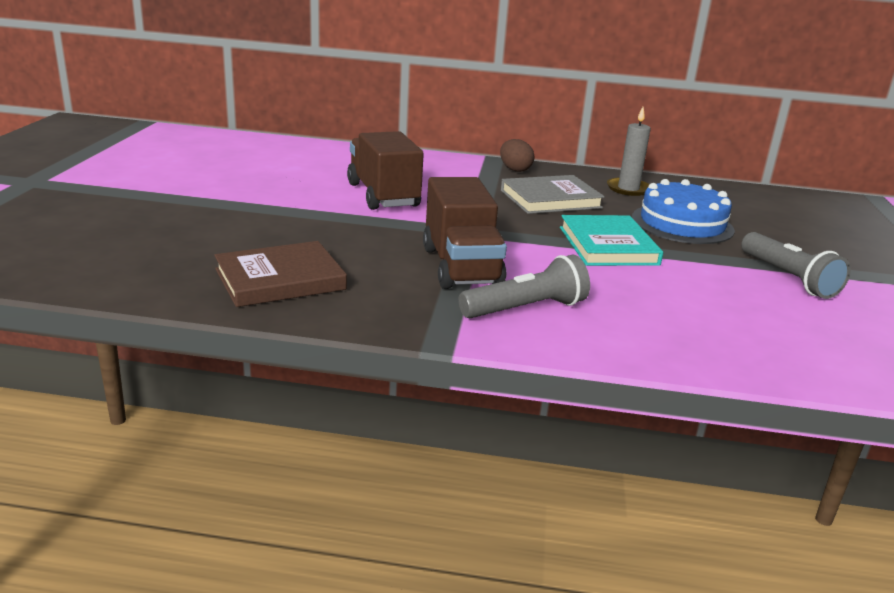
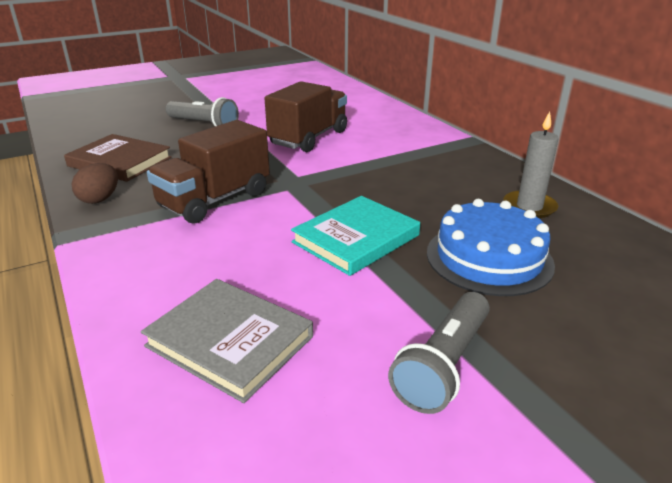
camera: 55 degrees right, 5 degrees up
(515, 169) = (463, 154): brown egg -> brown egg (100, 199)
(526, 309) = (165, 245): grey flashlight -> grey flashlight (204, 124)
(550, 199) = (422, 186): grey book -> grey book (229, 341)

